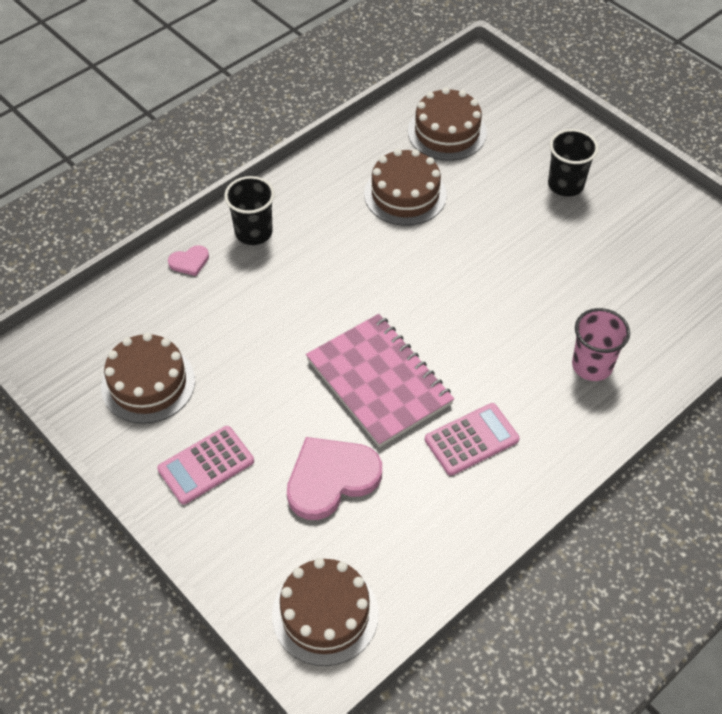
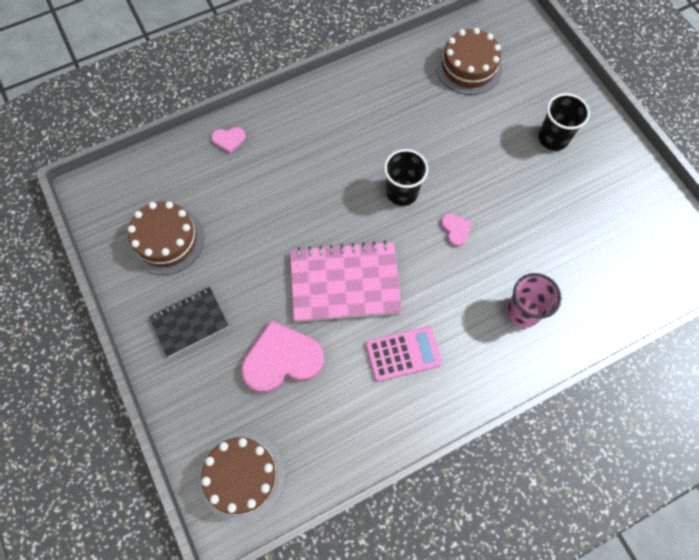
camera: 15 degrees right, 15 degrees up
(206, 465) = (190, 322): pink calculator -> black notebook
(253, 232) = (286, 125): black cup -> black cup (402, 192)
(379, 382) = (345, 283): pink notebook -> pink notebook turned 75 degrees counterclockwise
(405, 194) = (417, 117): brown cake -> none
(488, 299) = (455, 230): none -> pink heart

